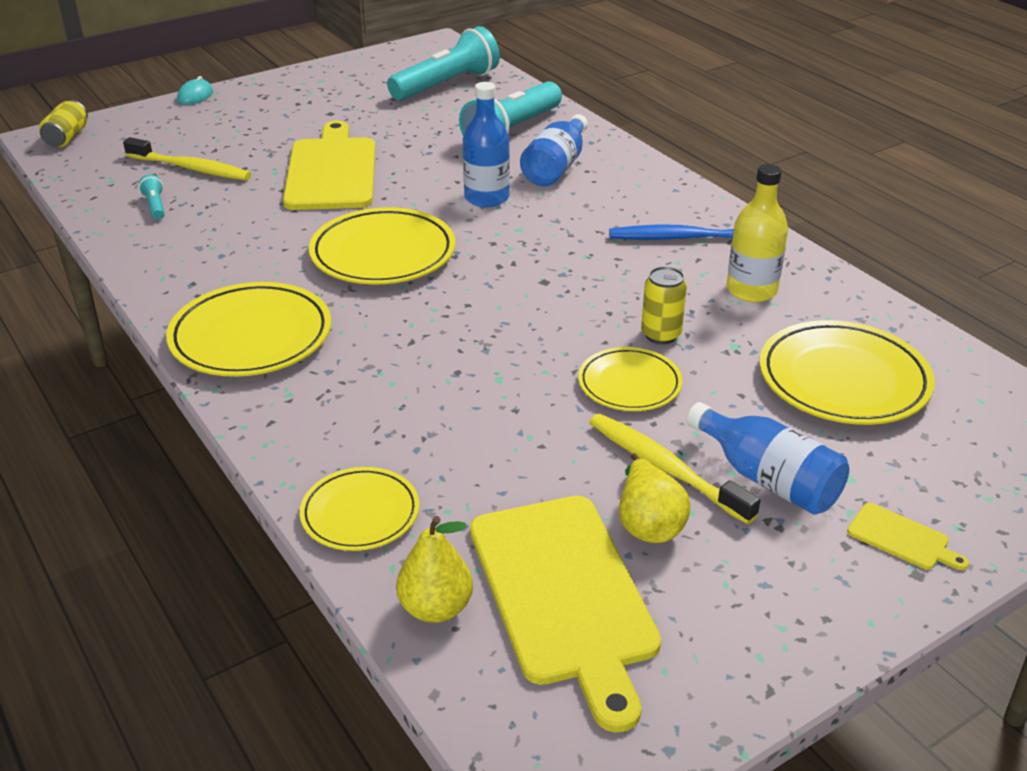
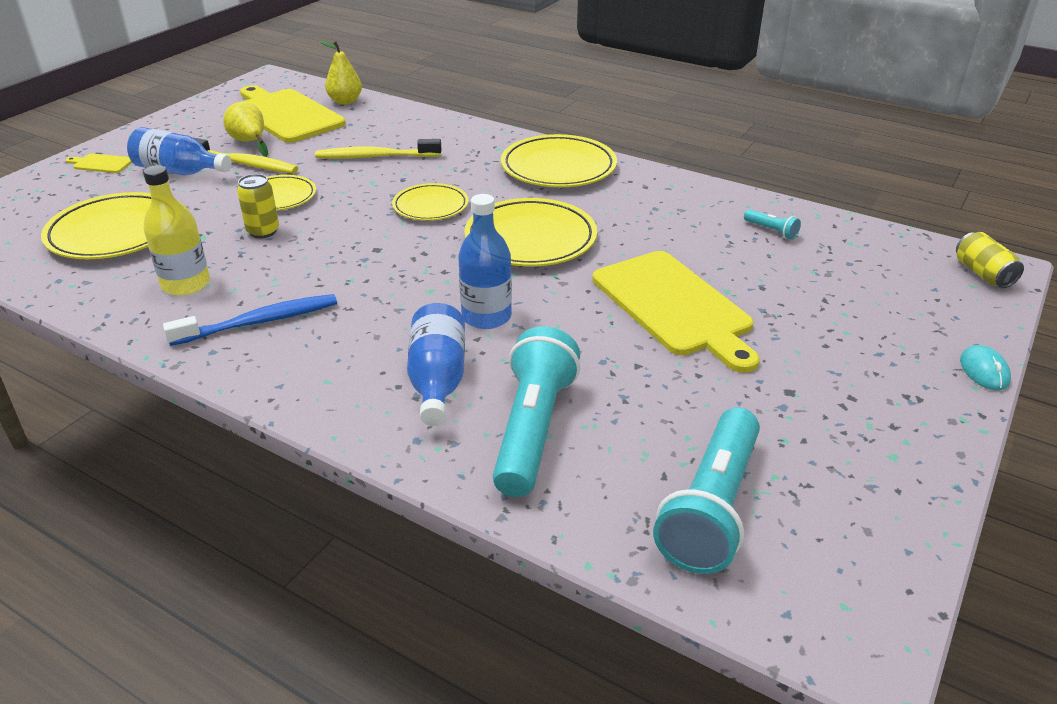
camera: 155 degrees right, 0 degrees up
(191, 168) = (808, 273): yellow toothbrush -> yellow toothbrush (375, 157)
(360, 513) = (406, 117): yellow plate -> yellow plate (430, 206)

